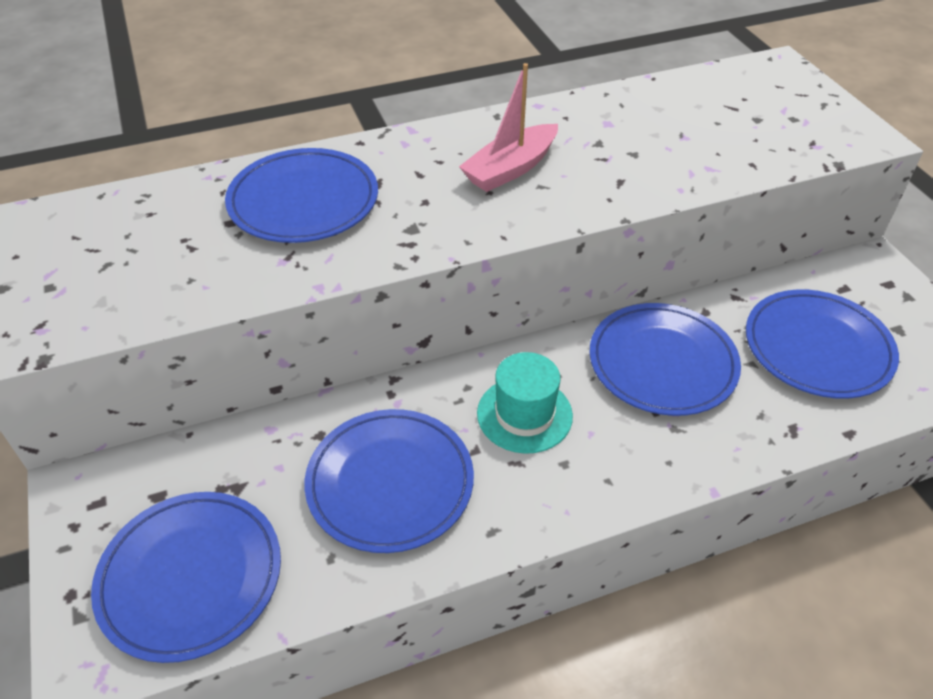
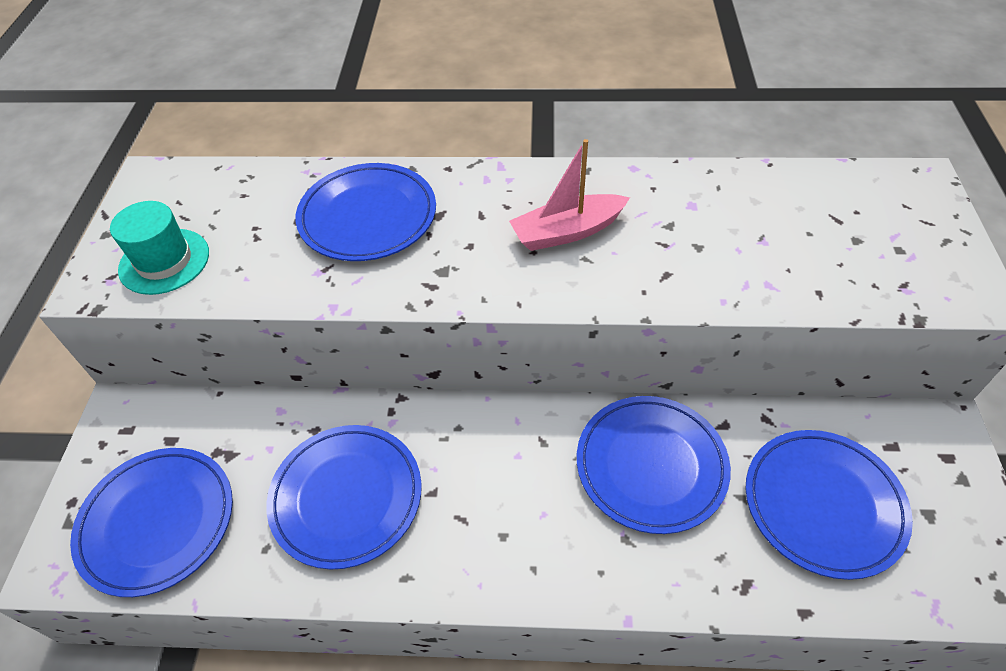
camera: 25 degrees right, 5 degrees up
(524, 414) = (493, 473): turquoise hat -> turquoise hat (164, 261)

